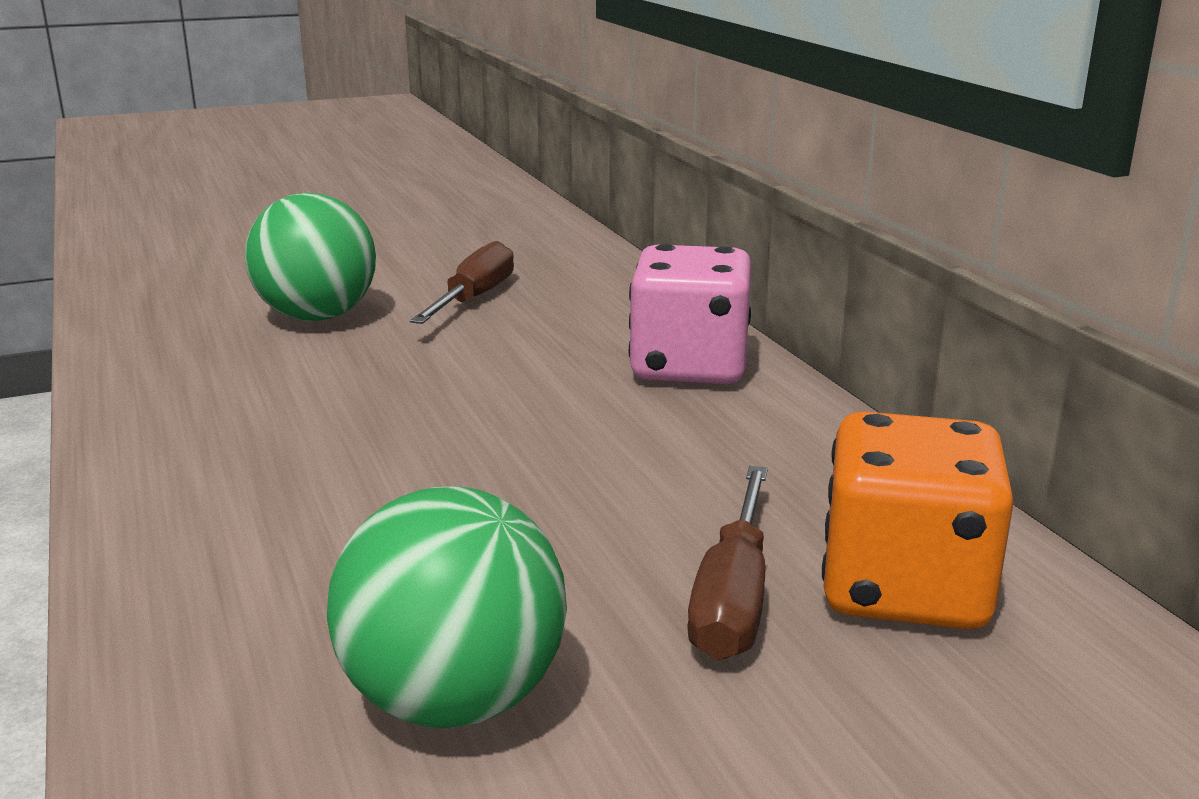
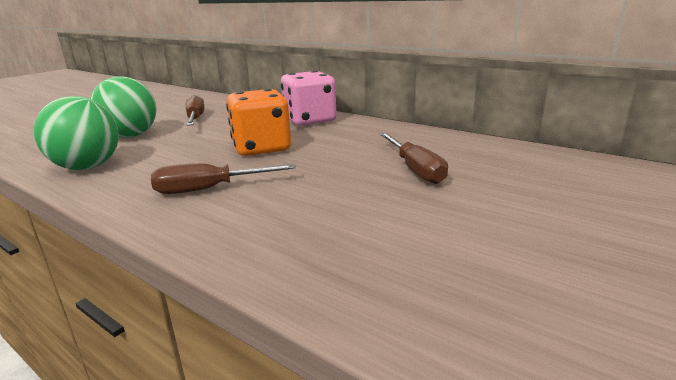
camera: 30 degrees left, 0 degrees up
(290, 503) = (209, 189): none -> brown screwdriver
(454, 700) = (366, 221): green ball -> green ball (87, 167)
(904, 588) = (459, 154): orange dice -> orange dice (261, 148)

